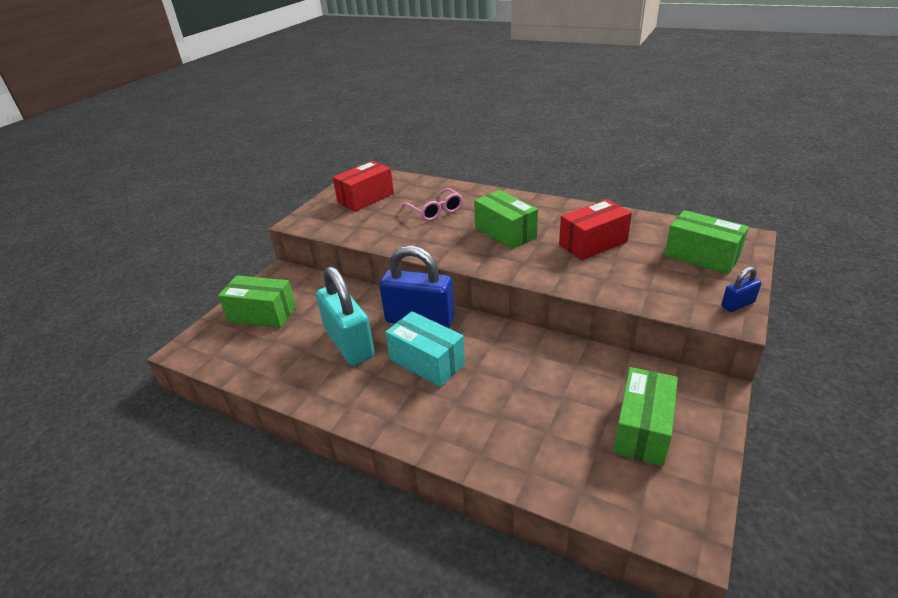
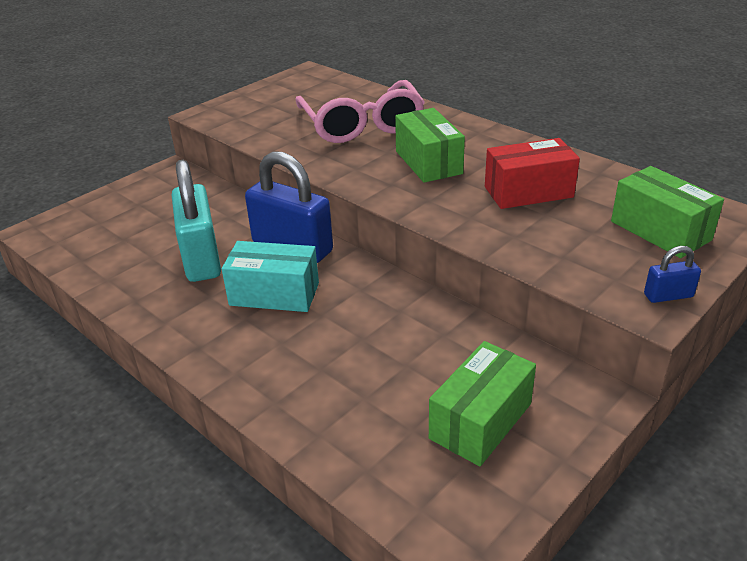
camera: 15 degrees right, 0 degrees up
(262, 314) = (128, 210): green box -> none
(366, 198) = (292, 99): red box -> none
(427, 362) = (274, 294): turquoise box -> turquoise box turned 45 degrees counterclockwise
(435, 211) = (362, 125): pink glasses -> pink glasses, size x1.79

